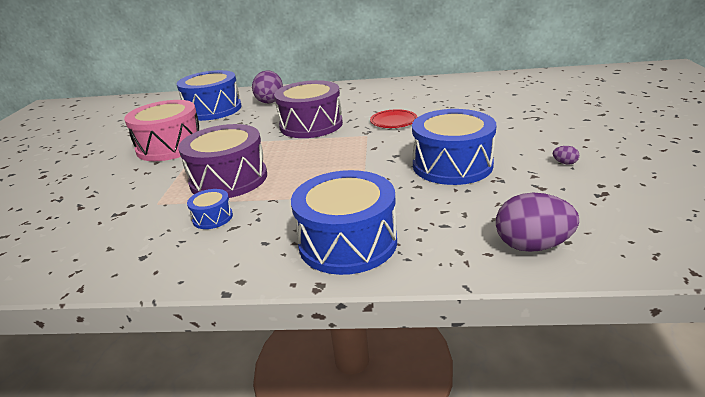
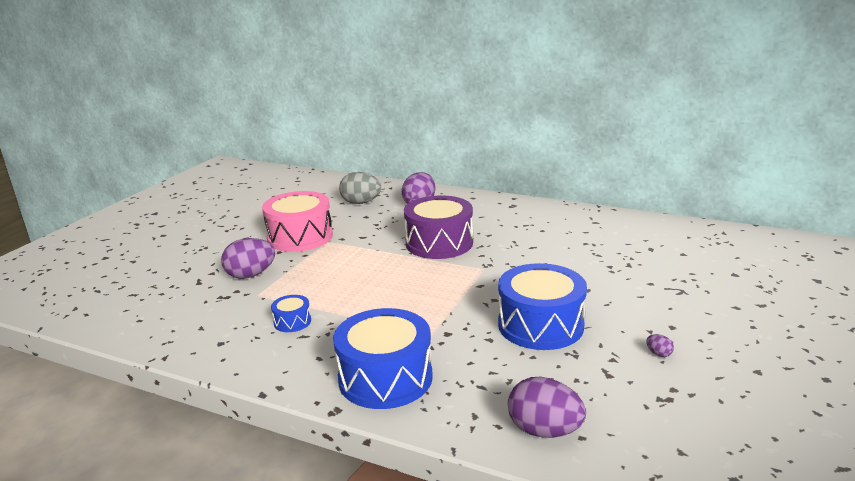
camera: 20 degrees right, 5 degrees down
(138, 188) = (251, 275): none -> purple egg
(213, 109) = (361, 203): blue drum -> grey egg
(229, 179) = (328, 286): purple drum -> none
(393, 121) = (522, 259): red plate -> none

